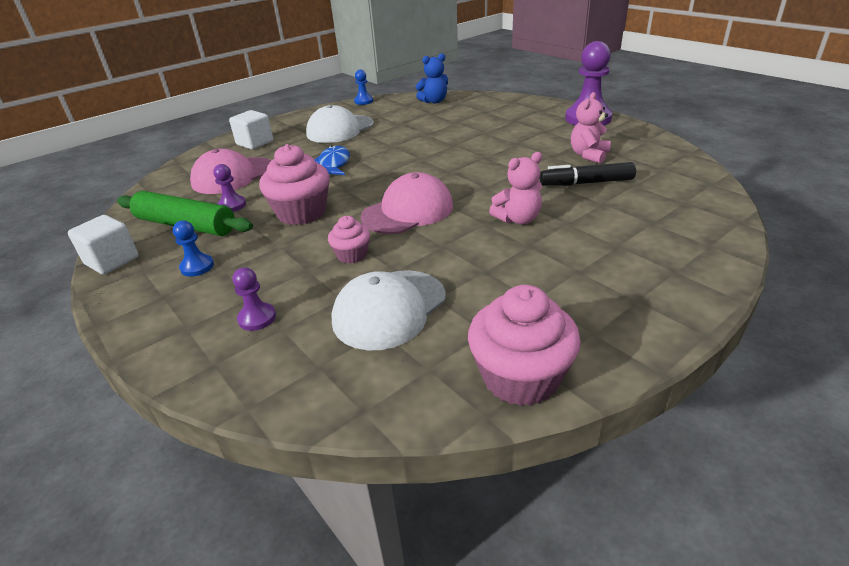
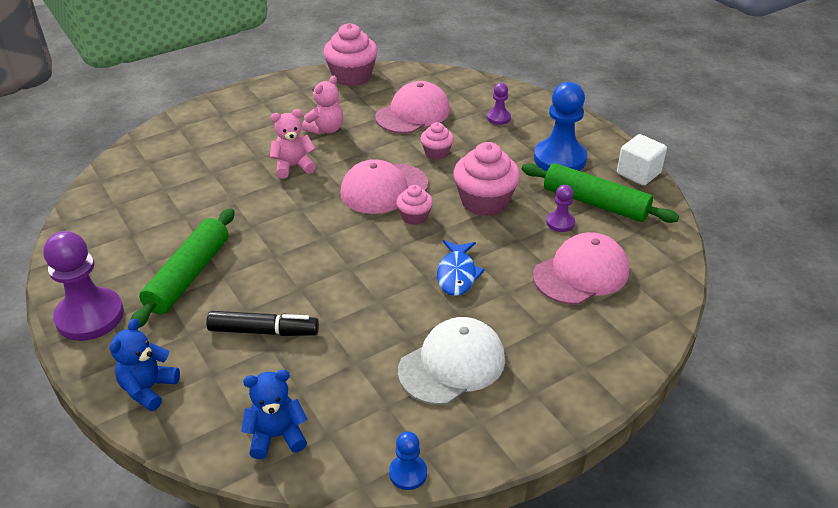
camera: 175 degrees left, 5 degrees up
(197, 267) = (560, 159): blue pawn -> blue pawn, size x2.05
(255, 143) = (581, 349): white cube -> none
(372, 193) = (414, 217): none -> pink cupcake
(389, 309) = (413, 113): white cap -> pink cap
(516, 104) = (148, 388): none -> blue teddy bear
(543, 140) = (188, 275): none -> green rolling pin
(586, 183) = (204, 197): black marker -> black marker (263, 331)
(588, 155) = (163, 237): pink teddy bear -> pink teddy bear (325, 129)

